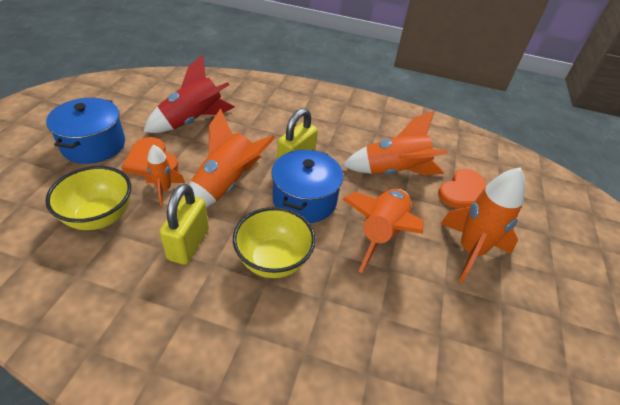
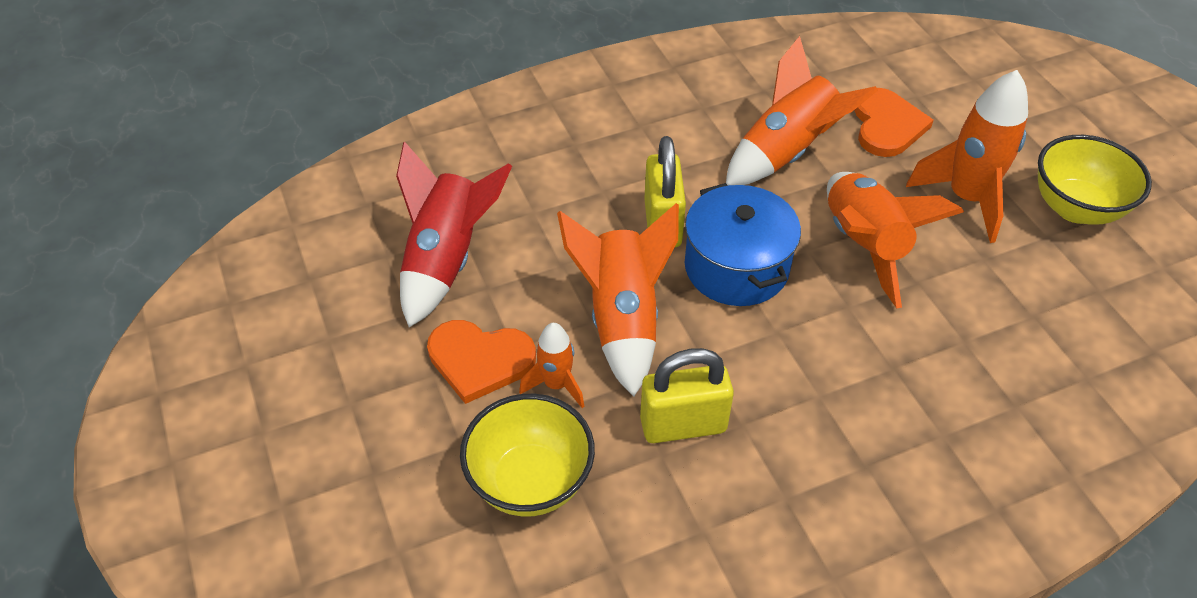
camera: 35 degrees left, 5 degrees up
(94, 145) = (362, 400): blue pot -> none
(188, 244) = (683, 425): yellow padlock -> yellow padlock turned 75 degrees counterclockwise
(273, 260) = (796, 367): yellow bowl -> yellow bowl (1075, 208)

